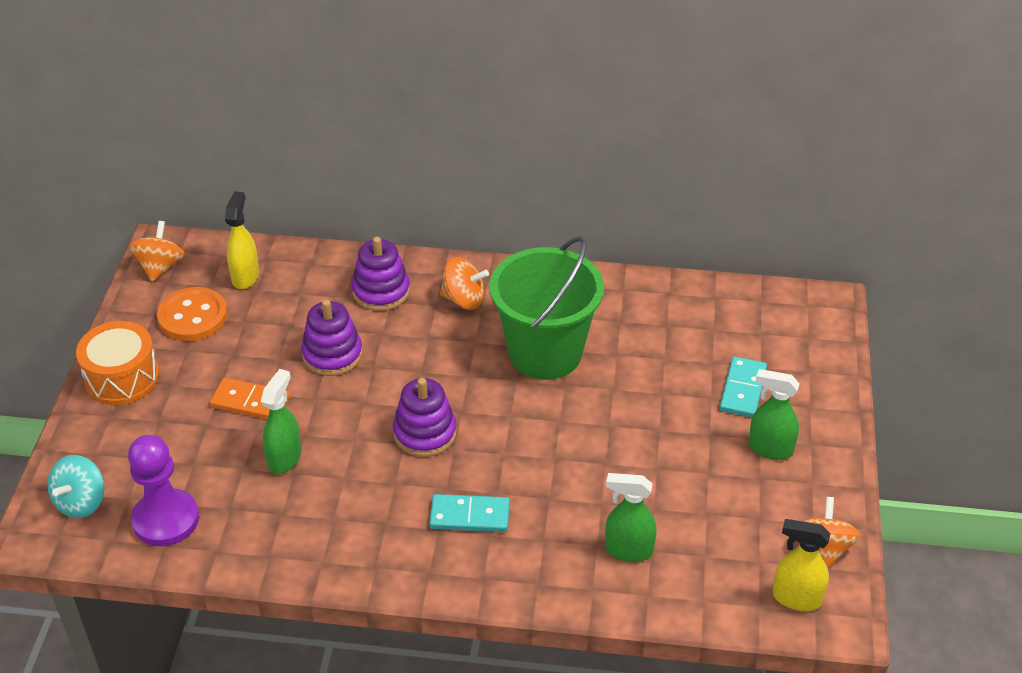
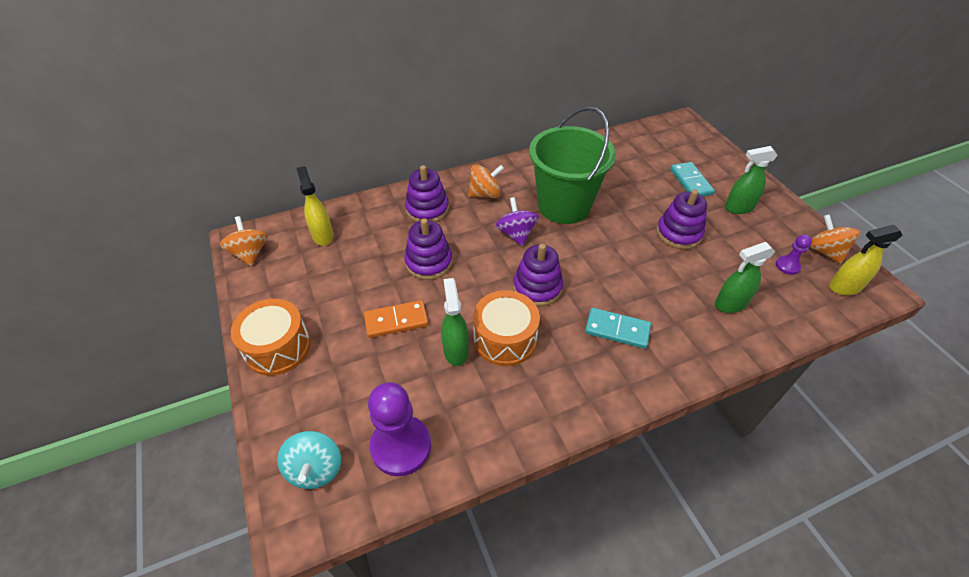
camera: 30 degrees left, 5 degrees up
(193, 317) = (303, 278): orange button -> none
(343, 470) = (505, 339): none -> orange drum
(456, 363) = (516, 234): none -> purple spinning top
(470, 516) = (617, 330): turquoise domino -> turquoise domino turned 45 degrees clockwise
(654, 446) = (678, 233): none -> purple stacking toy
(751, 543) = (787, 266): none -> purple pawn

